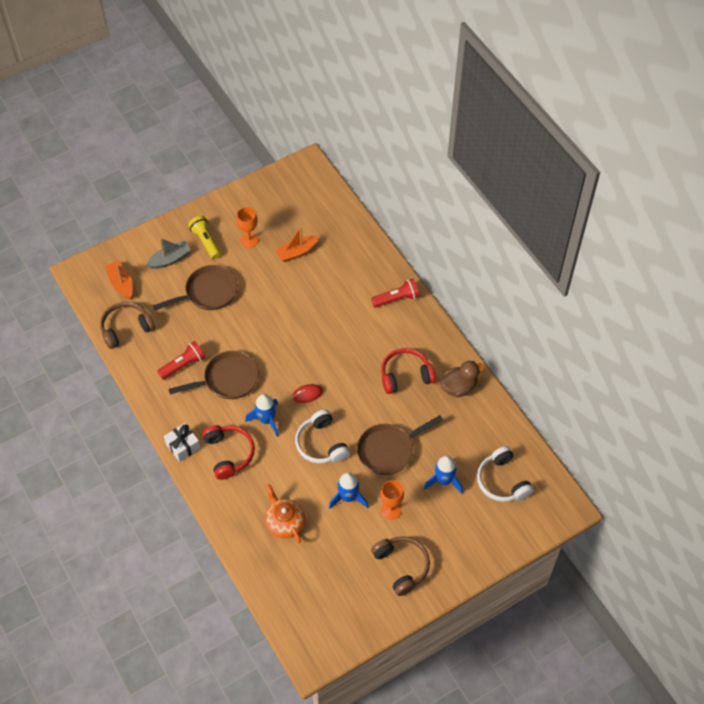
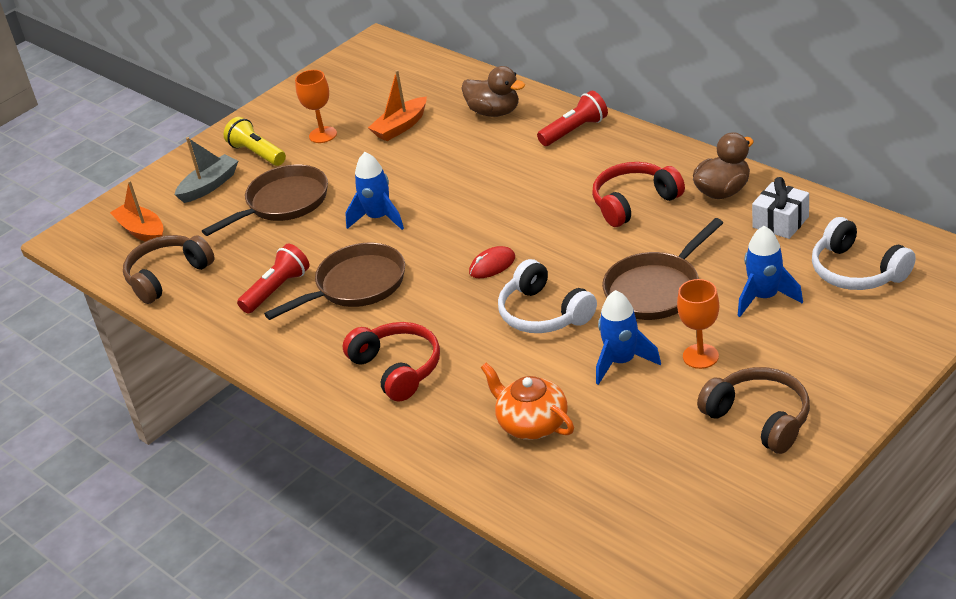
camera: 10 degrees left, 20 degrees down
(183, 446) = (316, 382): white gift -> white gift (780, 222)
(266, 420) = (441, 312): blue rocket -> blue rocket (378, 218)
(356, 262) = (494, 112): none -> brown duck

